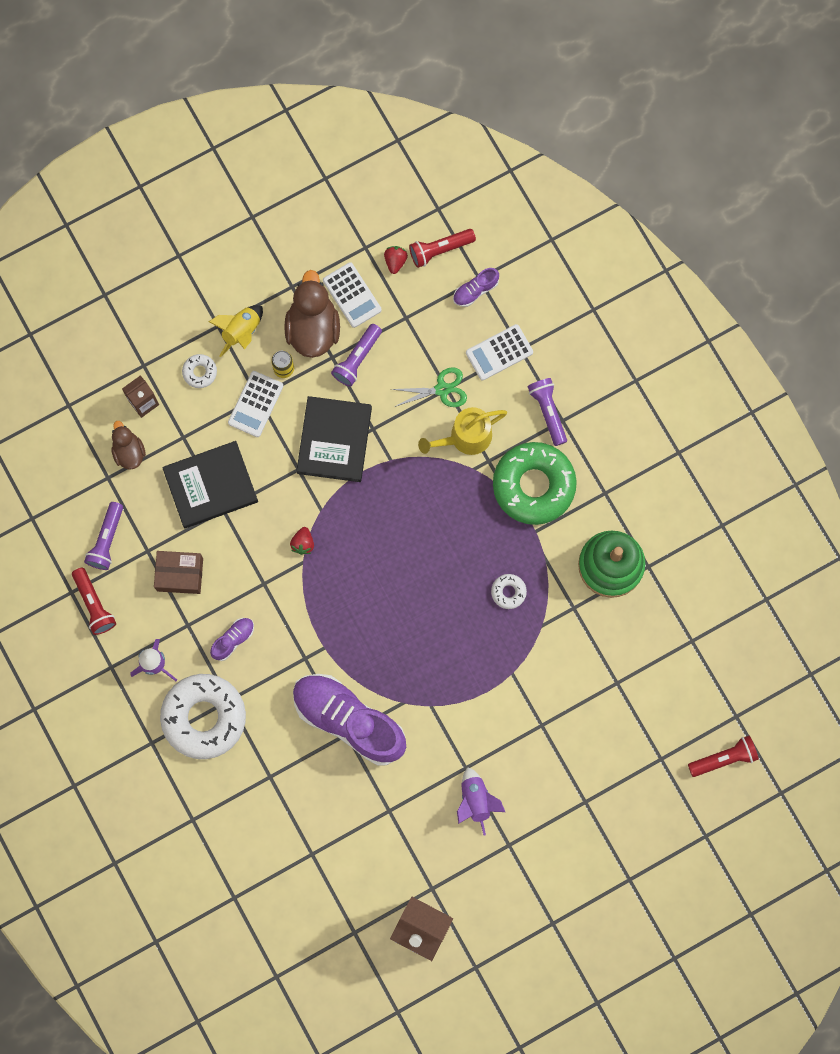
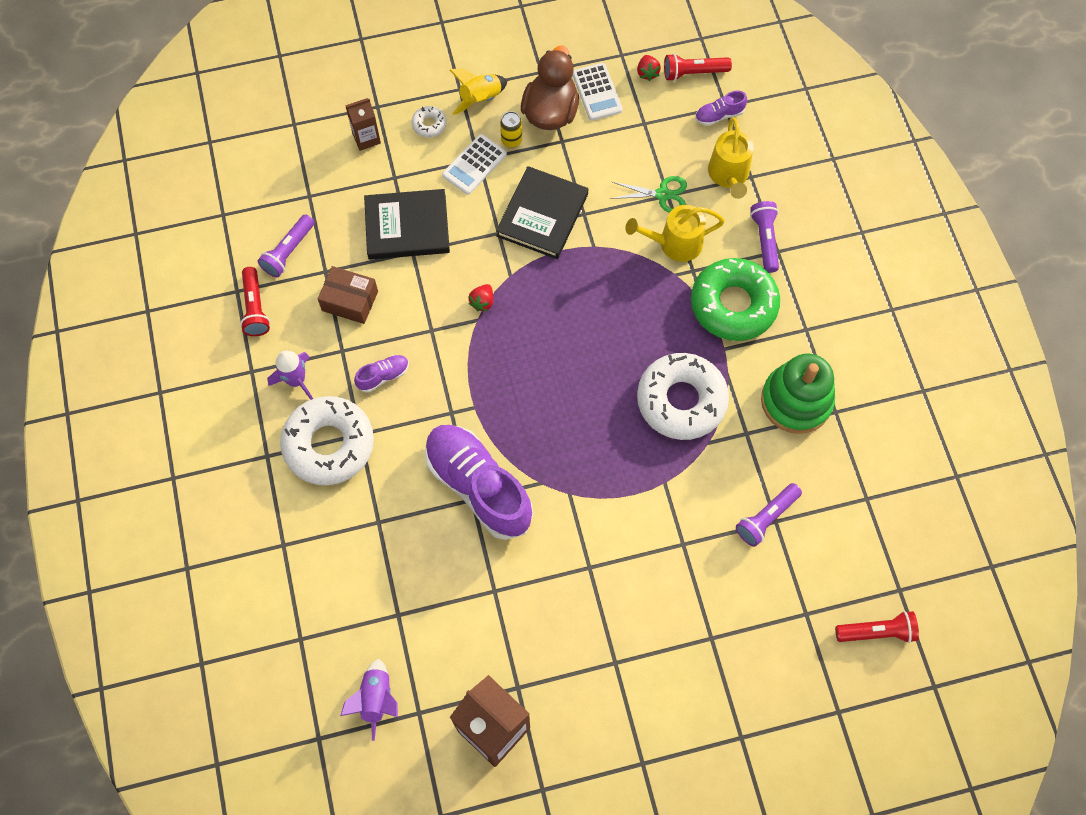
camera: 15 degrees right, 10 degrees down
(129, 452) = (337, 178): brown duck -> none
(357, 359) = (586, 148): purple flashlight -> purple flashlight (766, 518)
(395, 261) = (647, 73): red strawberry -> red strawberry turned 150 degrees clockwise
(476, 800) = (591, 605): purple rocket -> purple rocket (376, 699)
(499, 352) = (729, 175): white calculator -> yellow watering can
(508, 592) = (681, 400): white donut -> white donut, size x2.38

